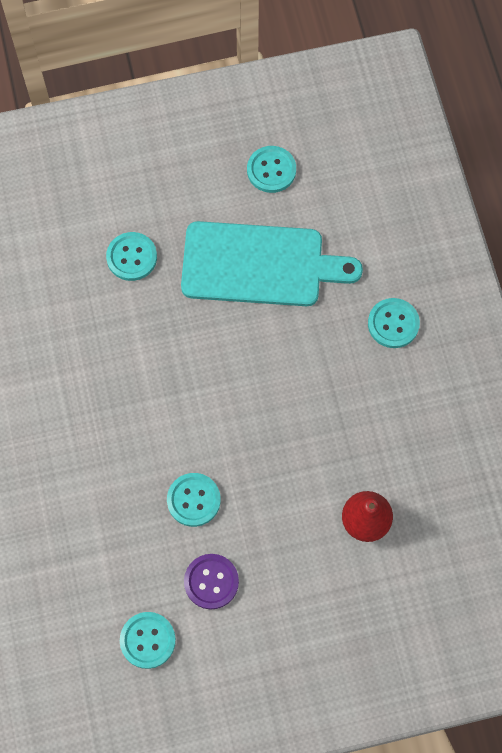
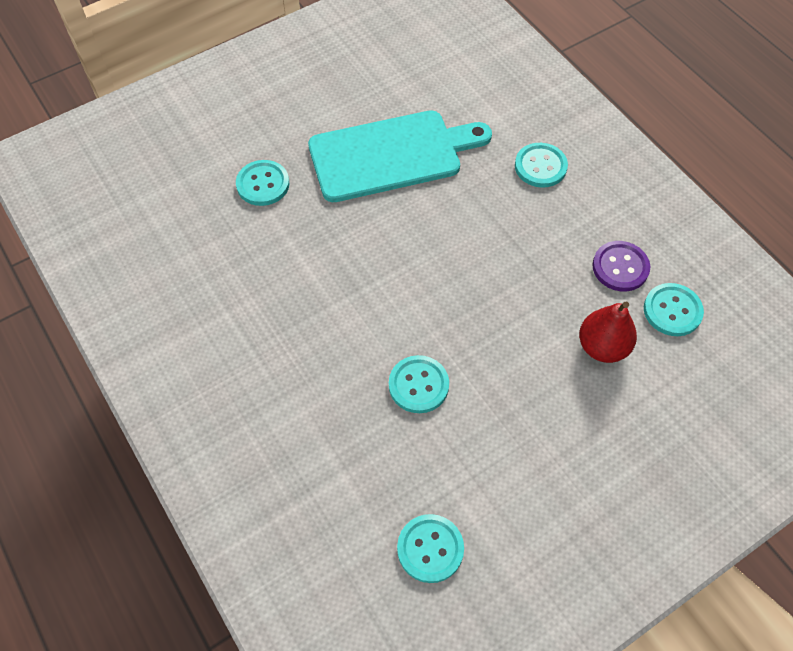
camera: 20 degrees left, 10 degrees down
(211, 582) = (473, 461): purple button -> purple button (620, 267)
(271, 170) = (368, 78): turquoise button -> turquoise button (672, 311)

